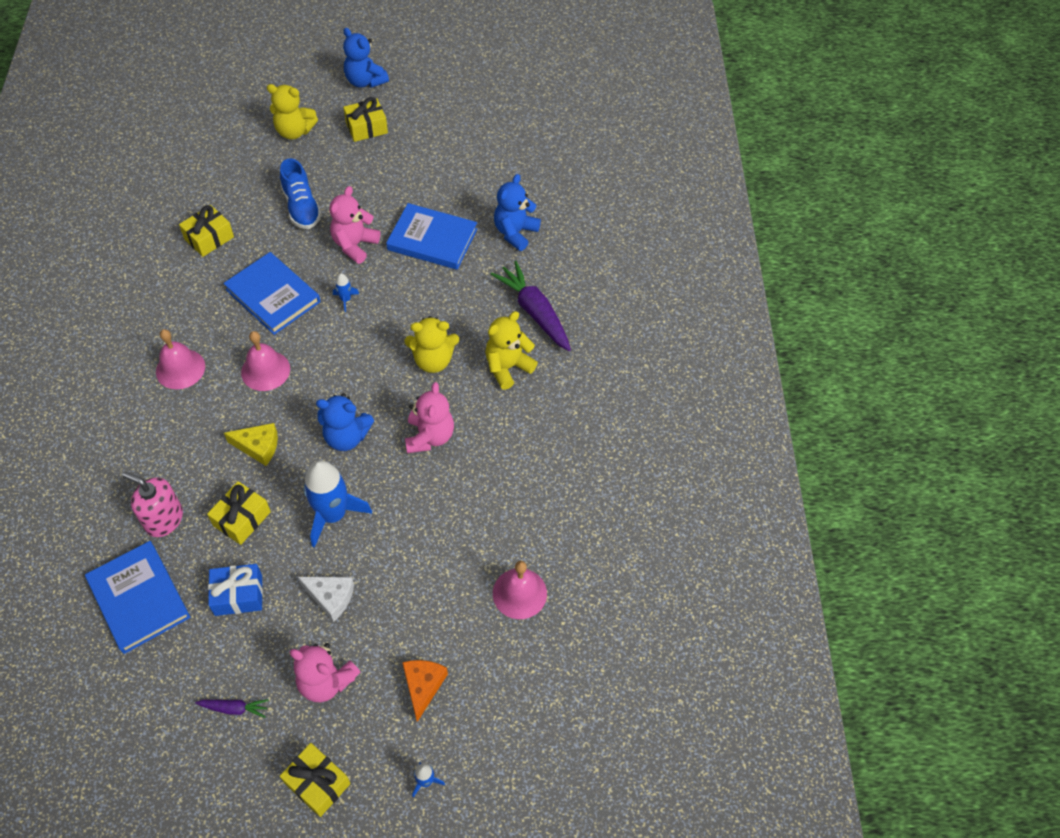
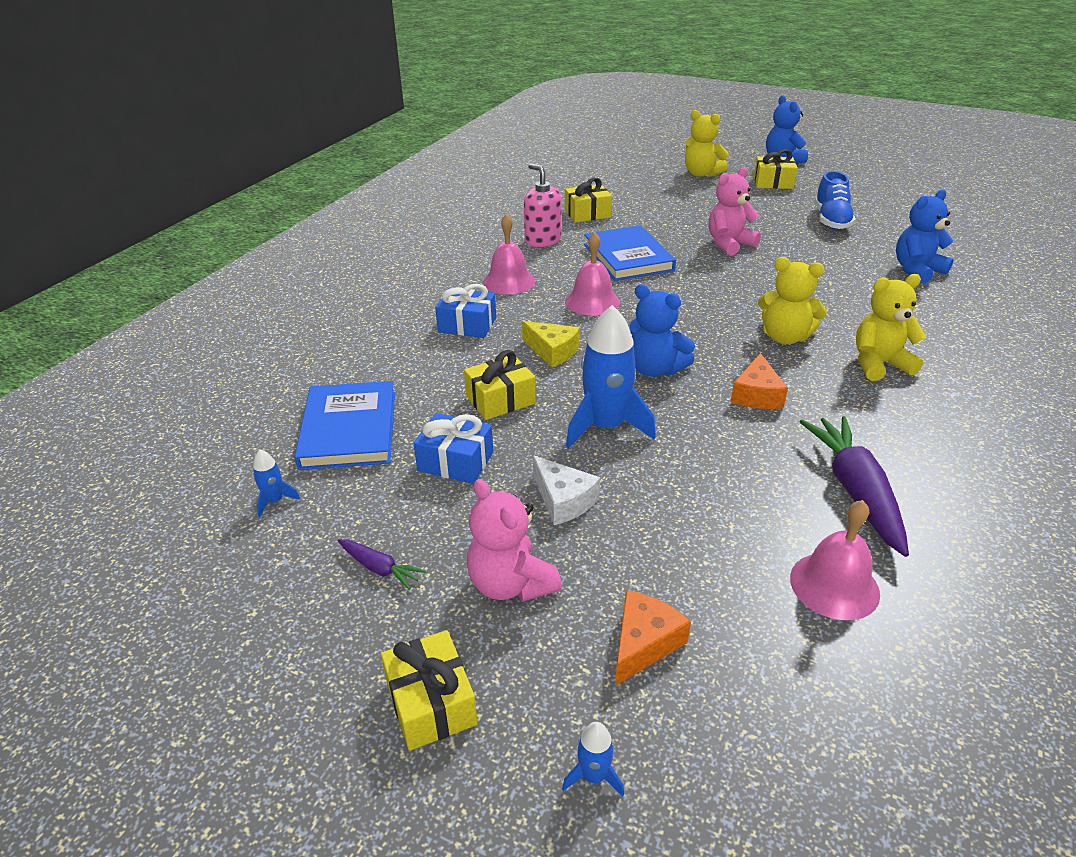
camera: 30 degrees right, 20 degrees down
(164, 519) = (420, 377): pink soap dispenser -> pink soap dispenser (542, 240)
(171, 441) = (467, 325): none -> blue gift
(301, 207) = (686, 213): blue shoe -> blue shoe (831, 220)
(345, 299) = (702, 275): blue rocket -> blue rocket (275, 501)
(429, 436) = (756, 394): pink teddy bear -> orange cheese
(432, 239) = (816, 256): blue book -> none
(534, 312) = (926, 330): purple carrot -> purple carrot (855, 491)

